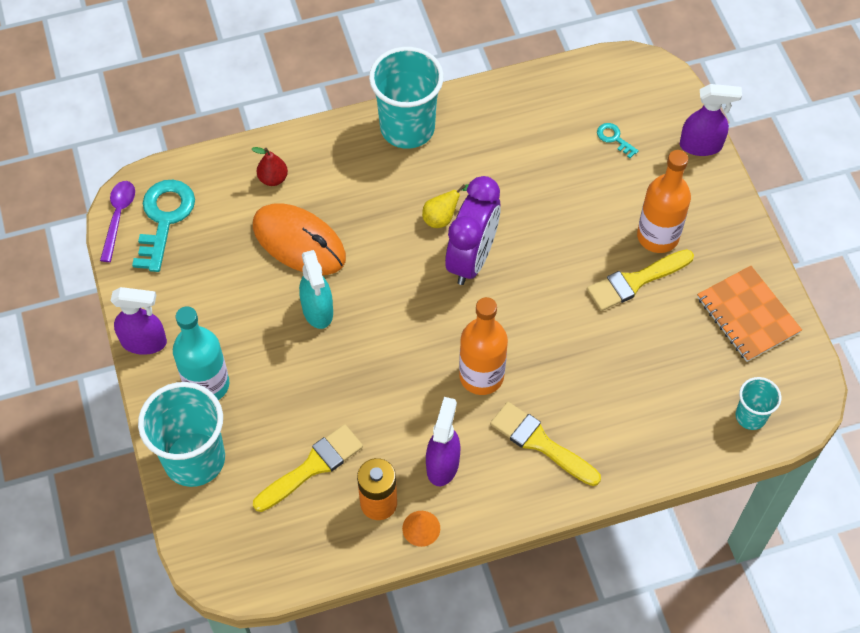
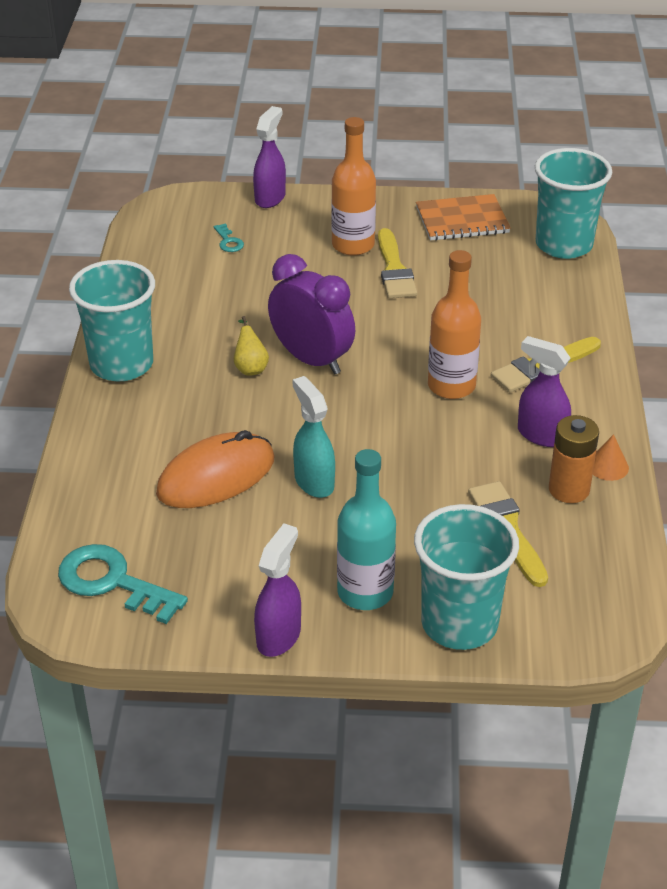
camera: 70 degrees left, 20 degrees down
(118, 217) = (82, 624): purple spoon -> none
(273, 178) = (117, 478): red pear -> none
(318, 311) = (314, 482): turquoise spray bottle -> turquoise spray bottle turned 120 degrees counterclockwise
(614, 138) = (228, 241): turquoise key -> turquoise key turned 90 degrees counterclockwise
(750, 416) = (564, 245): turquoise cup -> turquoise cup, size x1.94

